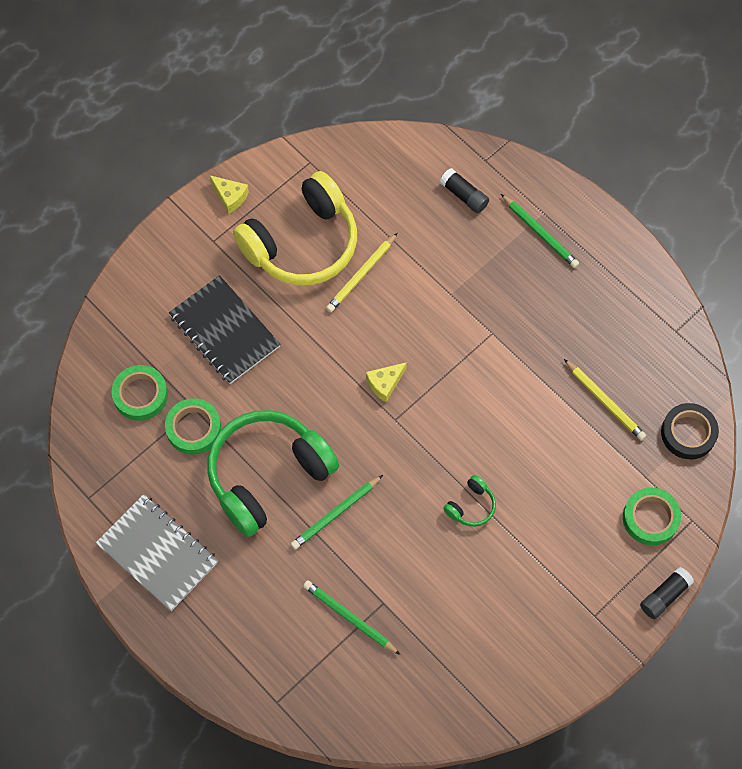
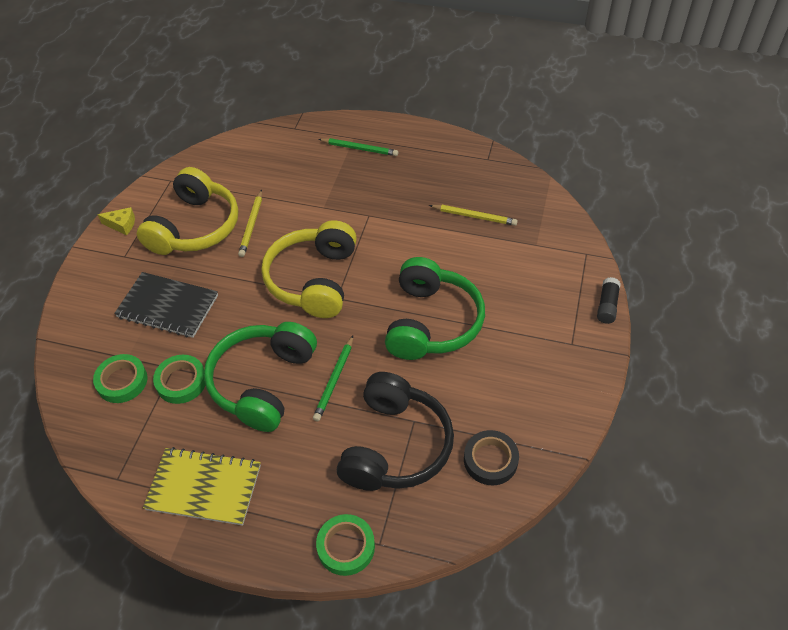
camera: 30 degrees left, 15 degrees down
(157, 553) = (204, 487): grey notebook -> yellow notebook
(349, 618) = (395, 445): green pencil -> black headphones
(385, 383) = (314, 280): yellow cheese -> yellow headphones
(464, 195) = (293, 152): black glue stick -> none
(471, 506) = (432, 322): green headphones -> green headphones, size x2.49
(650, 518) = (559, 266): green tape -> green tape (346, 547)
(688, 433) = (542, 207): black tape -> black tape (490, 460)

